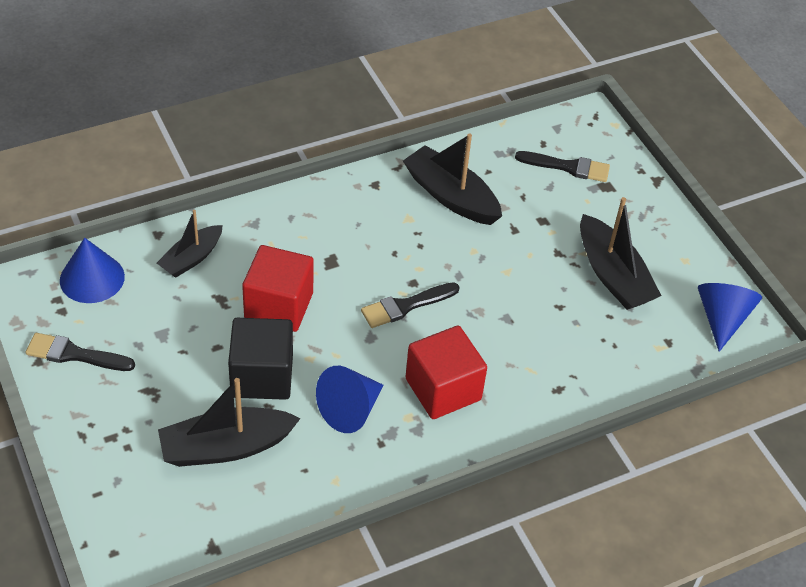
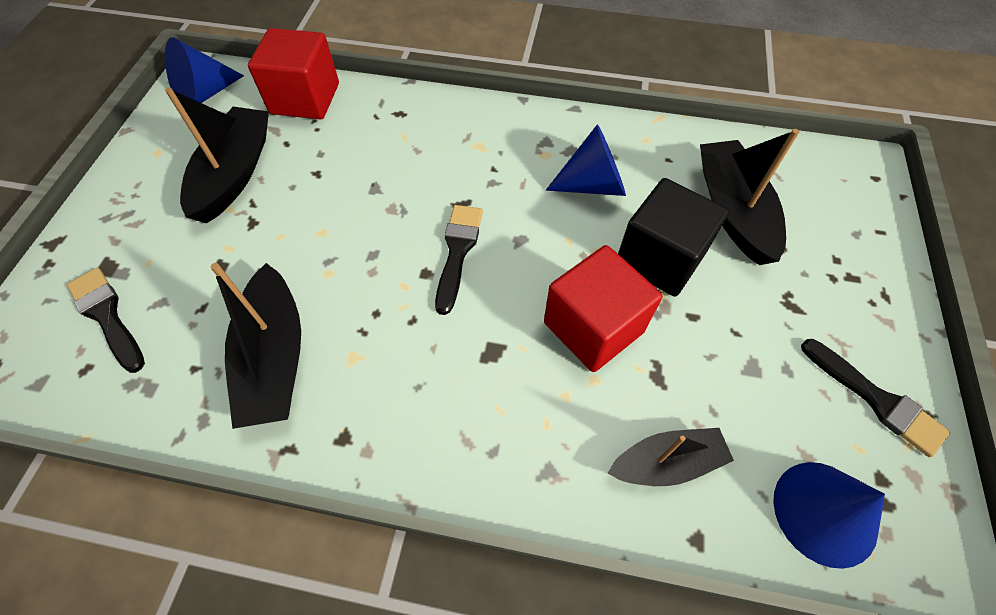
camera: 140 degrees left, 10 degrees up
(226, 447) = (733, 211): black boat -> black boat turned 120 degrees counterclockwise
(405, 306) = (458, 251): black brush -> black brush turned 90 degrees counterclockwise
(443, 389) = (495, 160): red cube -> red cube (305, 99)

